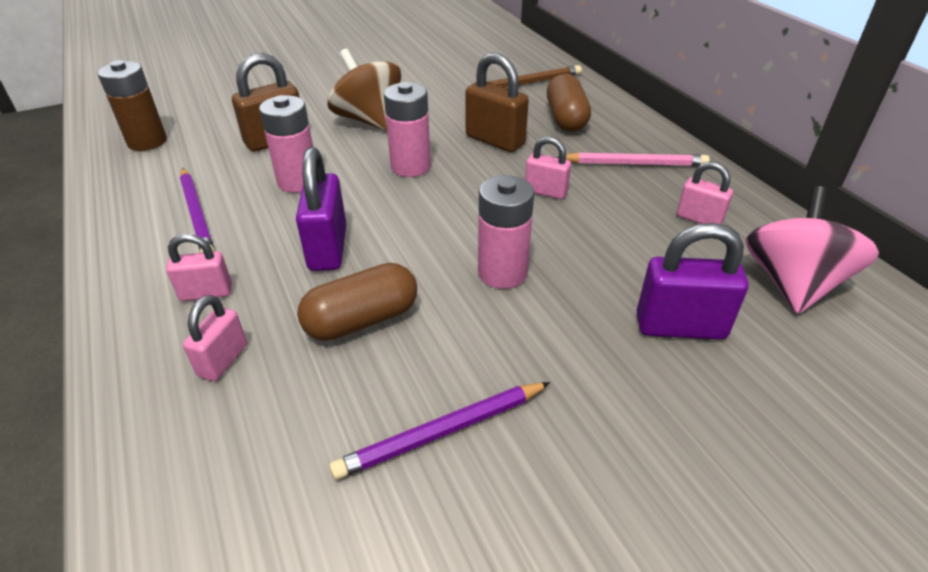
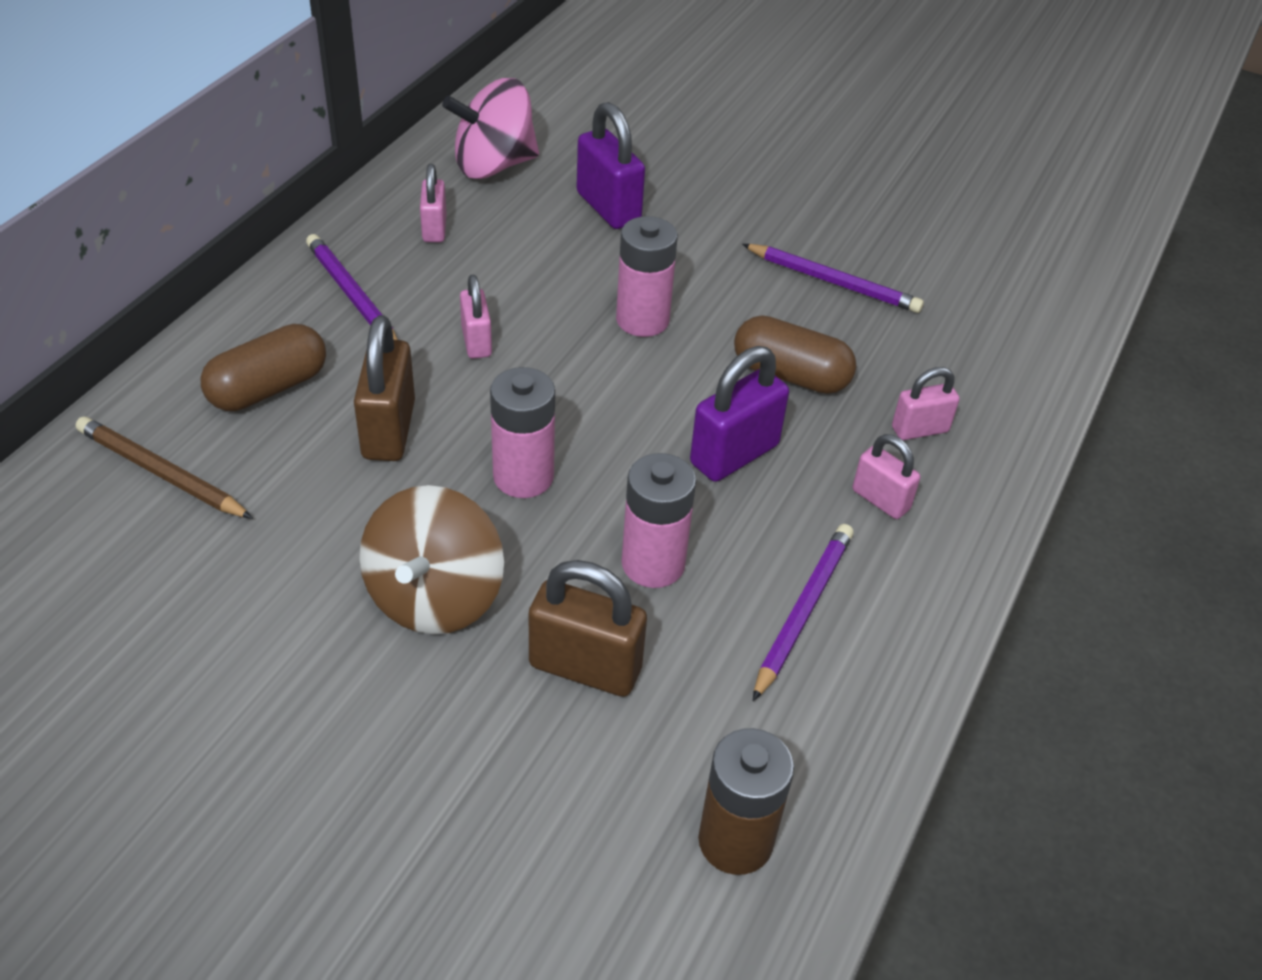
camera: 130 degrees left, 5 degrees up
(635, 163) = (352, 295): pink pencil -> purple pencil

